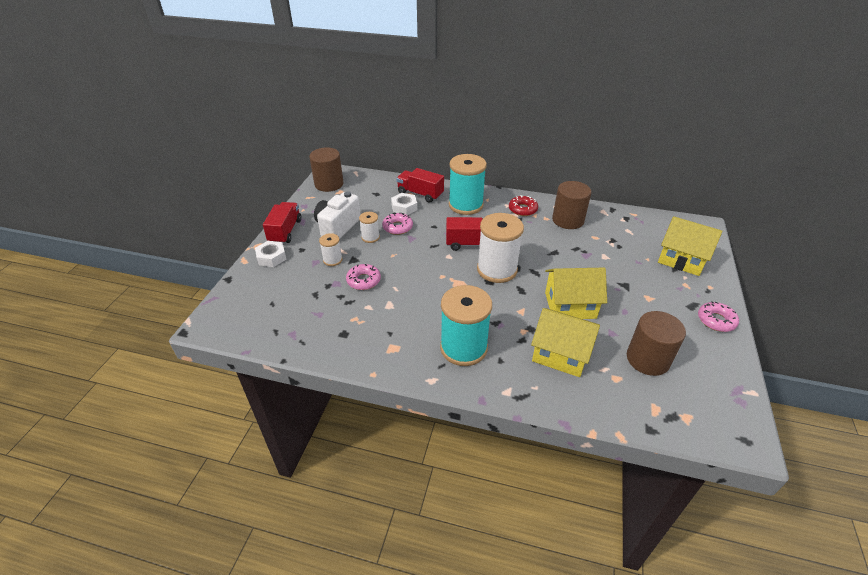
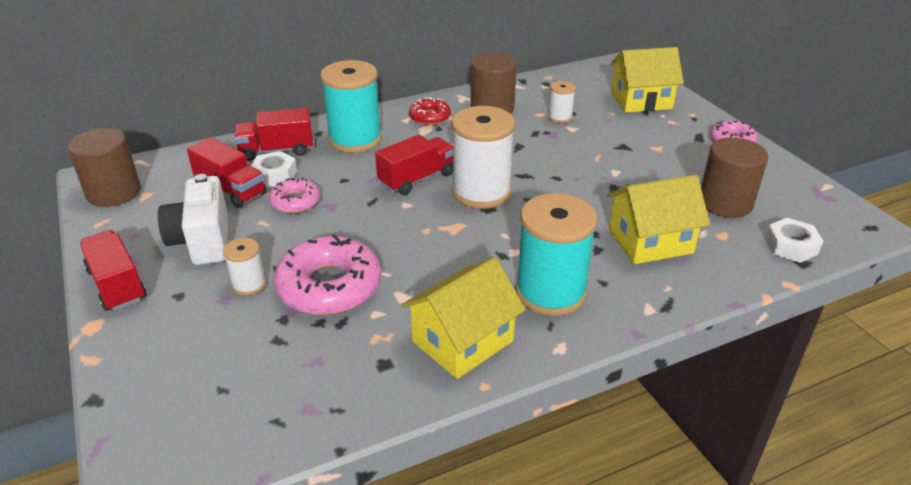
camera: 40 degrees left, 5 degrees down
(271, 257) = (139, 330): white nut -> white nut (791, 246)
(363, 280) = (329, 286): pink donut -> pink donut, size x1.81
(370, 237) = (271, 231): white spool -> white spool (560, 117)
(376, 206) = (231, 190): none -> red truck
(570, 305) = (599, 190): yellow house -> yellow house (462, 341)

